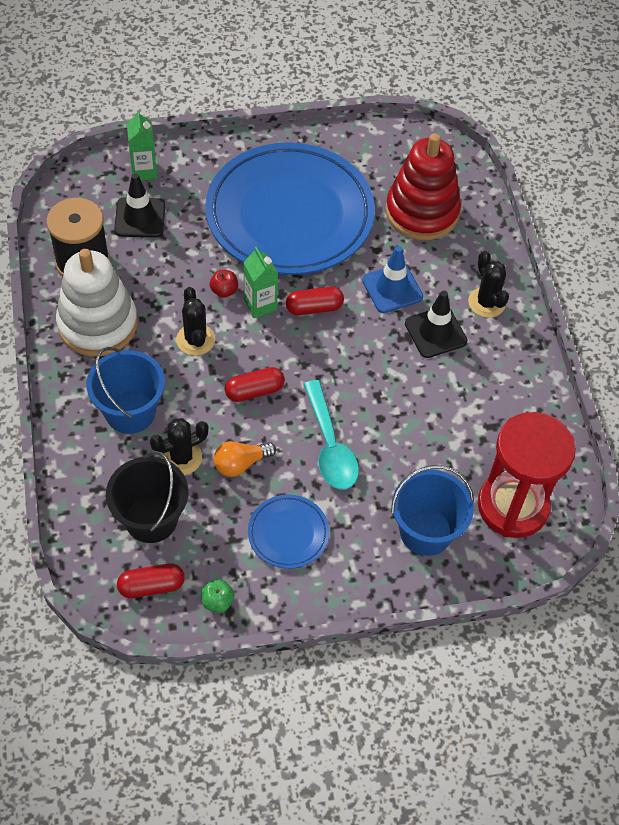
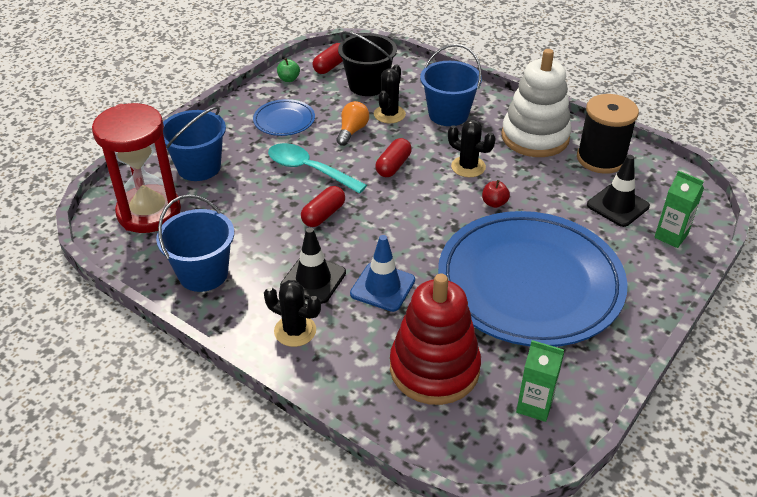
camera: 140 degrees right, 15 degrees down
(260, 305) = (459, 211): green carton -> green carton (534, 405)
(314, 308) = (421, 234): red capsule -> red capsule (323, 215)
(514, 401) = (203, 274): none -> blue bucket

